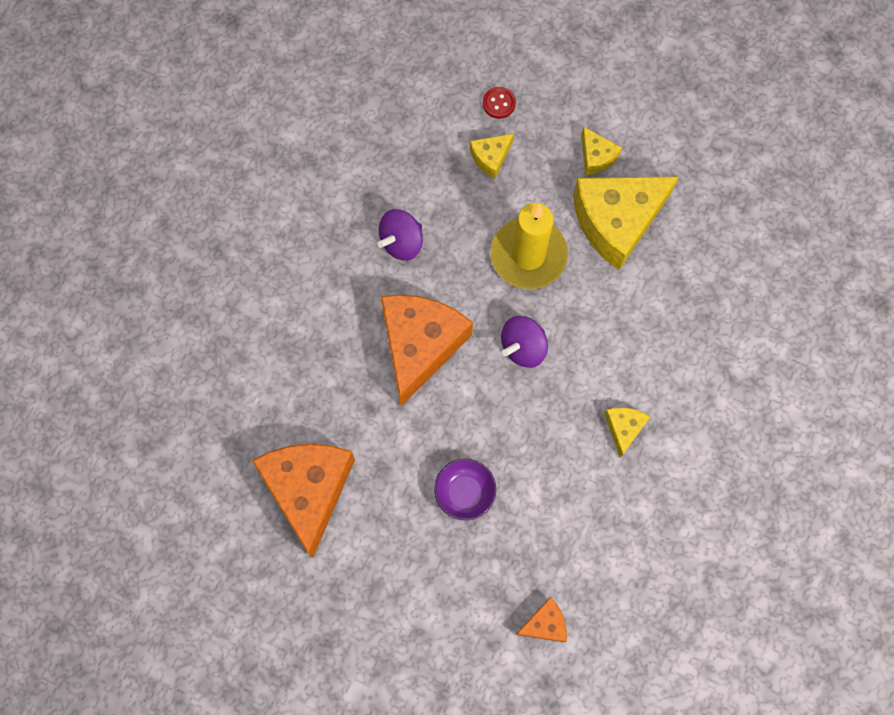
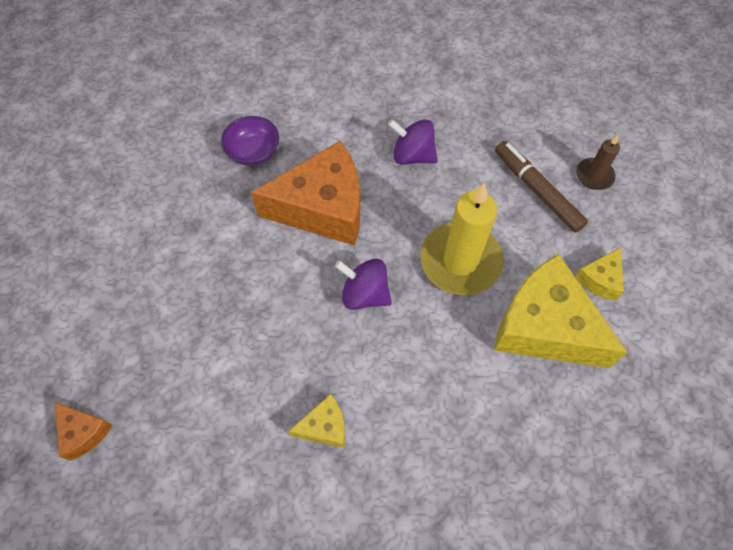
camera: 65 degrees right, 10 degrees down
(308, 490) = (152, 178): orange cheese -> none
(464, 492) = (195, 302): purple bowl -> purple bowl (253, 152)
(490, 158) = (537, 190): yellow cheese -> brown marker
(499, 103) = (594, 176): red button -> brown candle

